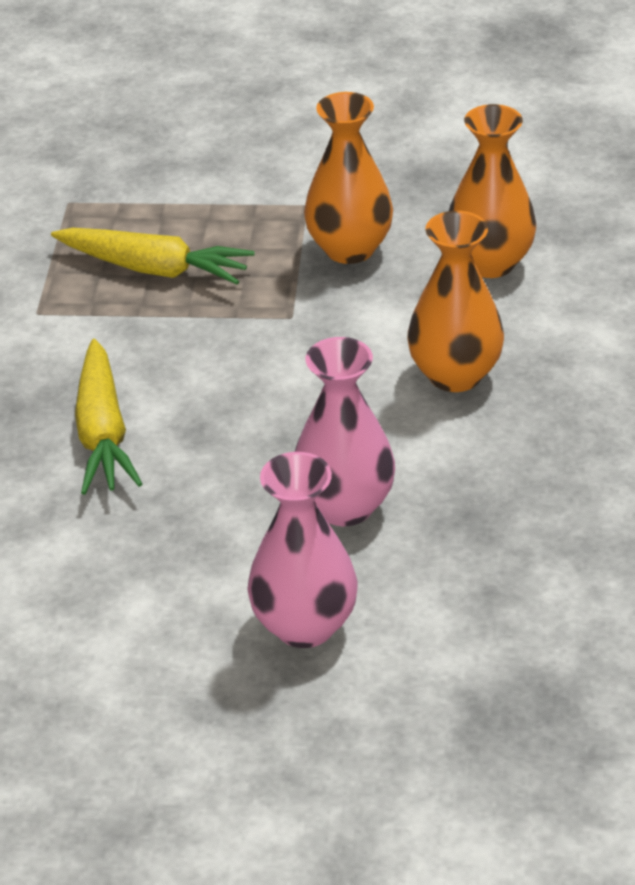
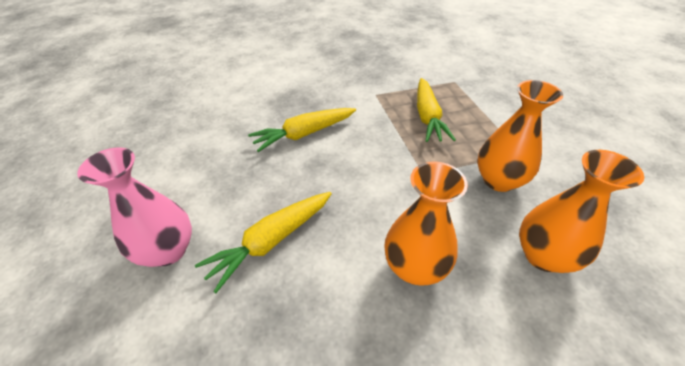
camera: 70 degrees right, 5 degrees up
(345, 506) = (271, 241): pink vase -> yellow carrot

